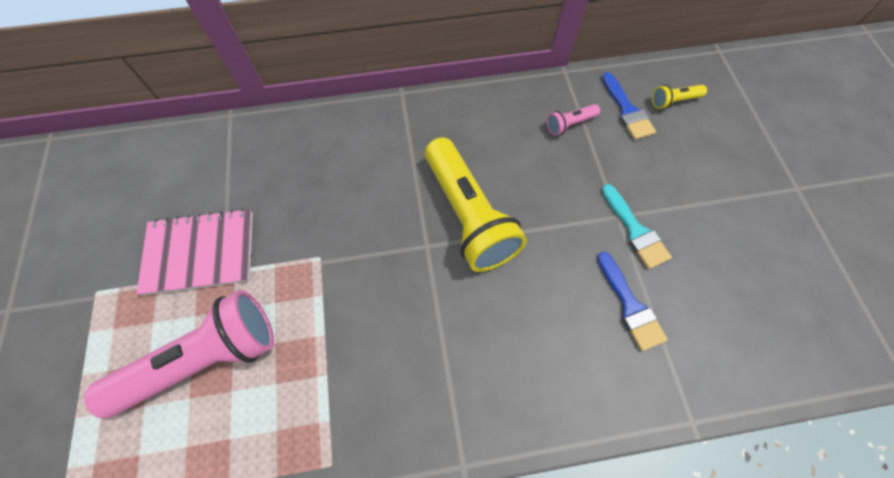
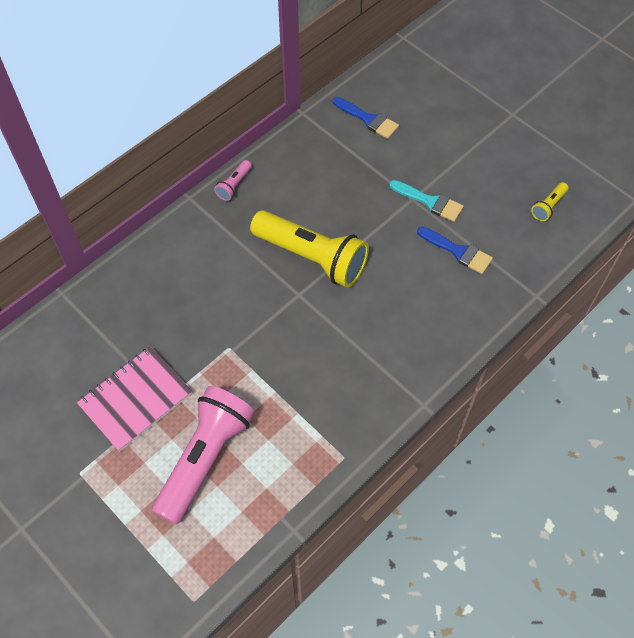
camera: 35 degrees left, 5 degrees down
(570, 124) = (335, 152): pink flashlight -> pink flashlight (234, 185)
(673, 101) = (396, 95): yellow flashlight -> yellow flashlight (548, 206)

